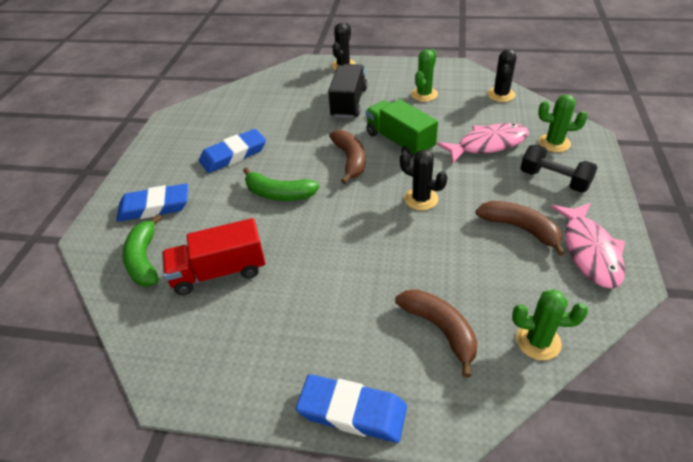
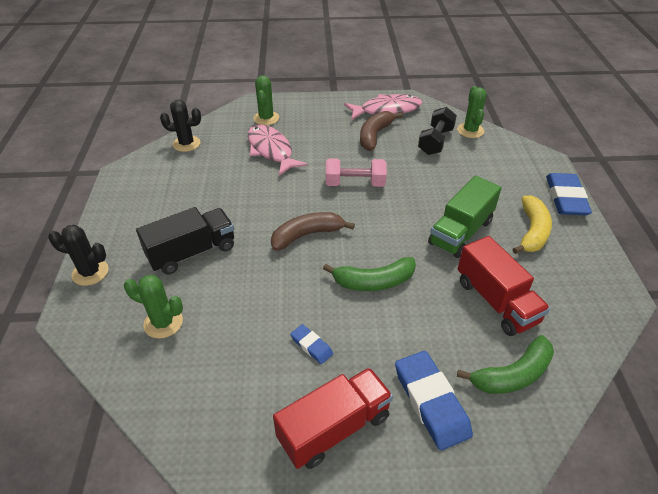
camera: 105 degrees left, 0 degrees up
(167, 160) = (334, 428): none -> red truck
(233, 155) = (311, 346): blue eraser -> blue eraser, size x0.51
(279, 194) = (374, 282): green banana -> green banana turned 75 degrees clockwise
(299, 340) = (532, 231): none -> yellow banana
(349, 103) = (192, 252): black truck -> black truck turned 150 degrees clockwise
(399, 141) = (271, 203): green truck -> green truck (460, 232)
(421, 199) = (355, 183): black cactus -> pink dumbbell
(424, 94) = (179, 193): green cactus -> green cactus (163, 323)
(440, 329) = (483, 167): brown banana -> none
(554, 180) = (315, 120): black dumbbell -> black dumbbell (435, 141)

